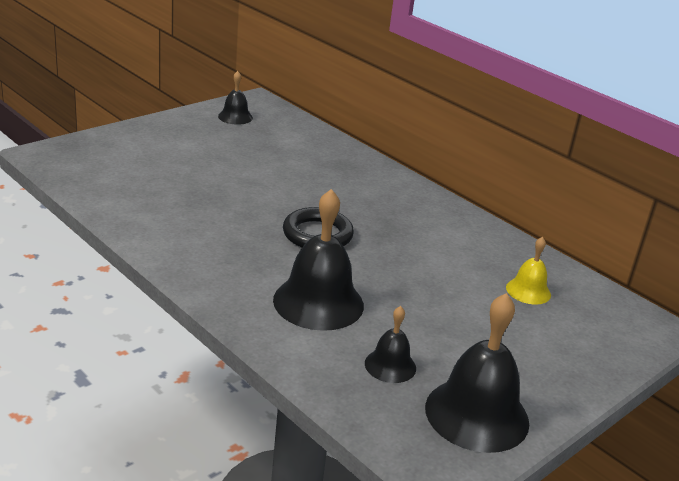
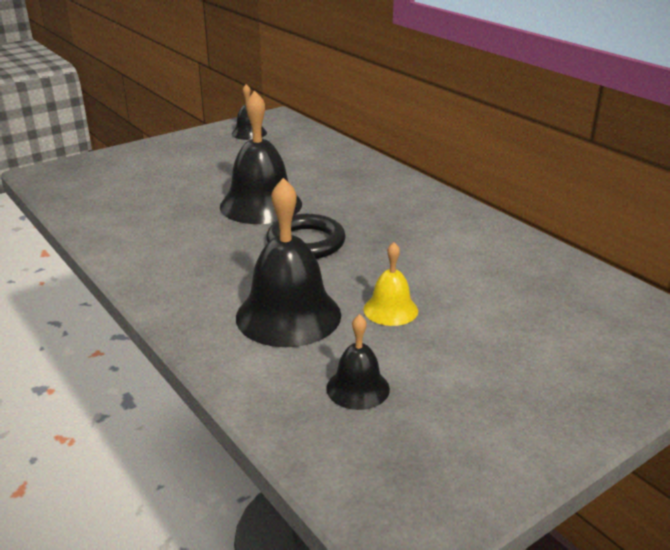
camera: 10 degrees right, 0 degrees up
(477, 414) = (457, 450): black bell -> black bell (261, 205)
(528, 291) = (543, 298): yellow bell -> yellow bell (390, 310)

